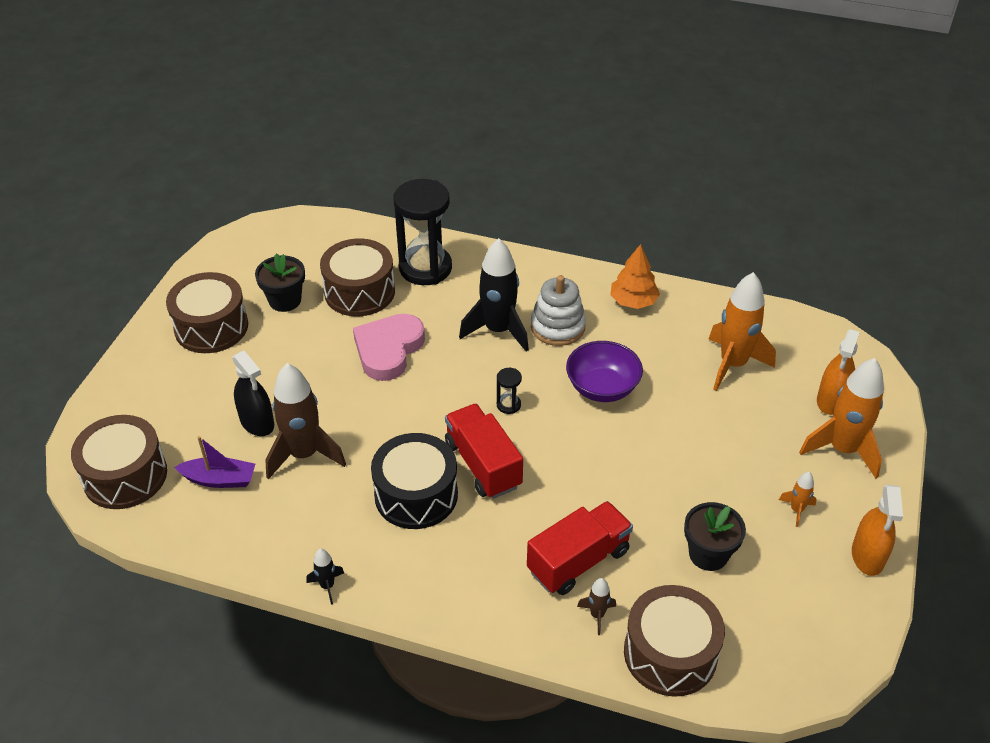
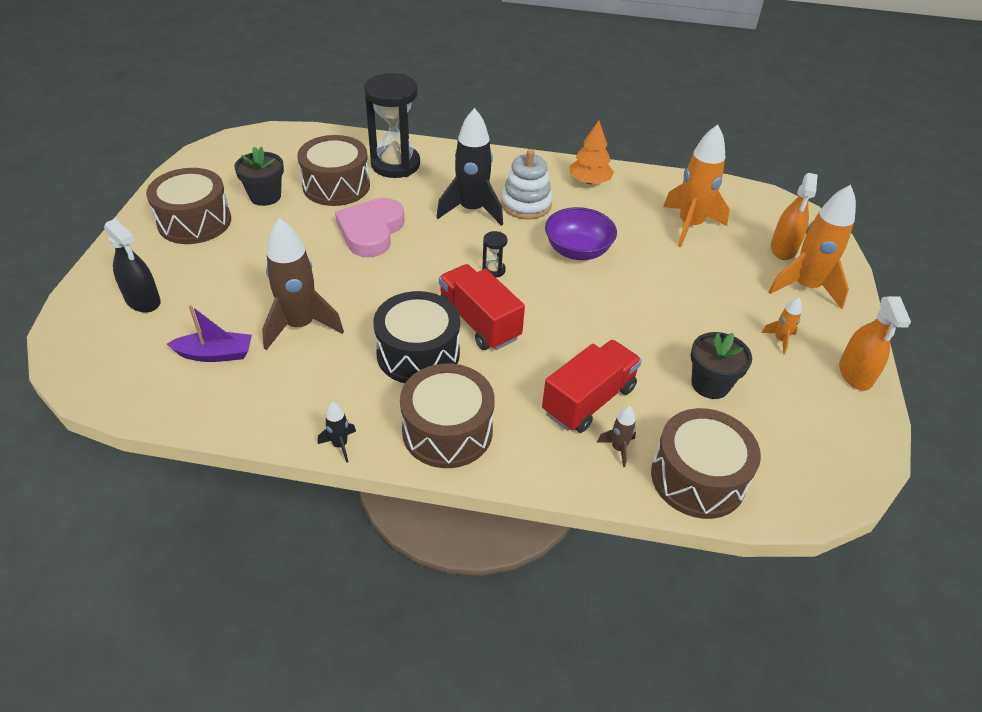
camera: 10 degrees left, 0 degrees up
(125, 476) = (114, 358): brown drum -> brown drum (447, 431)
(257, 422) = (249, 300): black spray bottle -> black spray bottle (143, 300)

